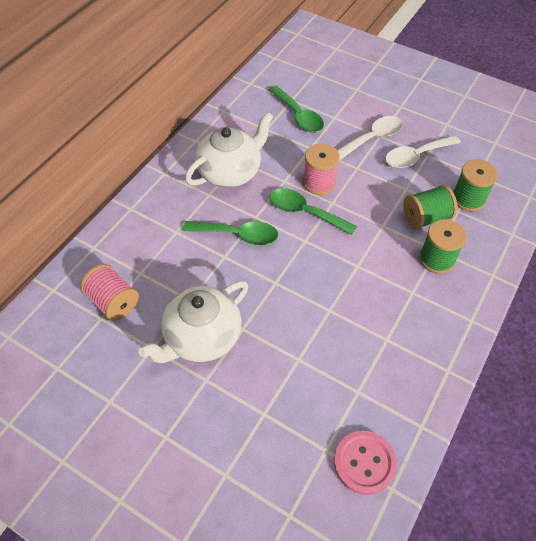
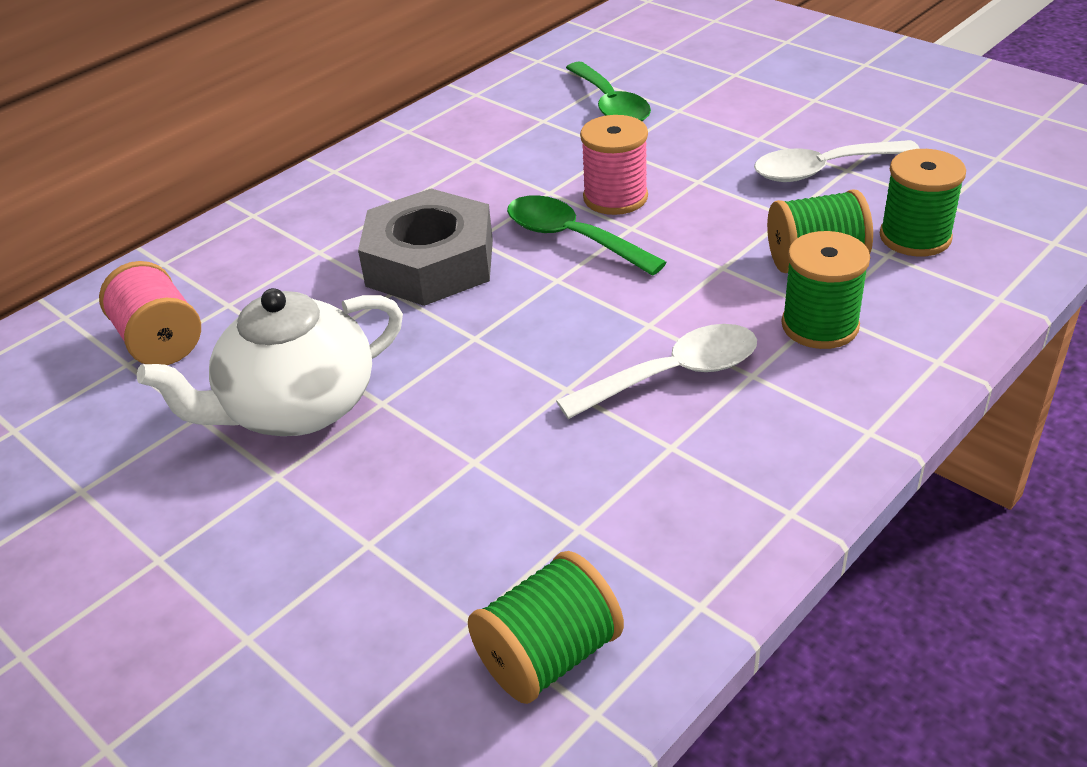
camera: 15 degrees right, 15 degrees down
(230, 172) = (453, 174): white teapot -> none
(237, 235) = (430, 263): green spoon -> grey nut
(364, 463) = (548, 656): pink button -> green spool
(372, 139) = (741, 141): white spoon -> white spoon (673, 375)

